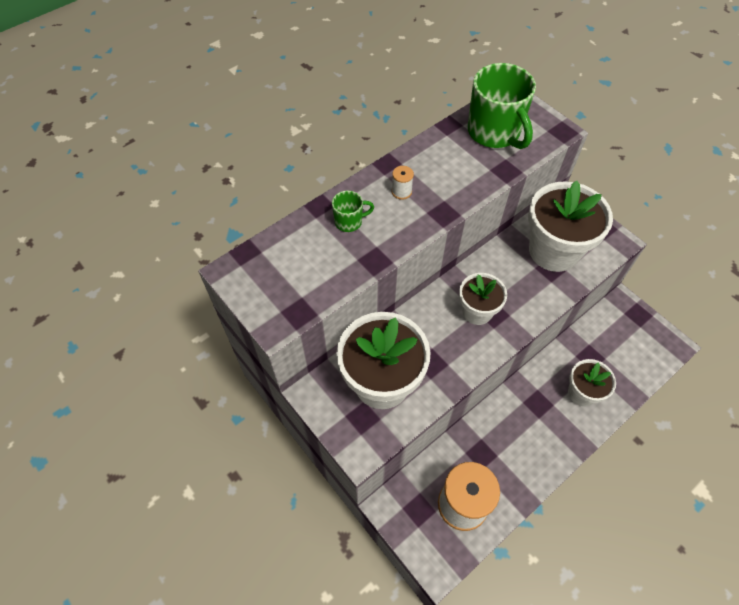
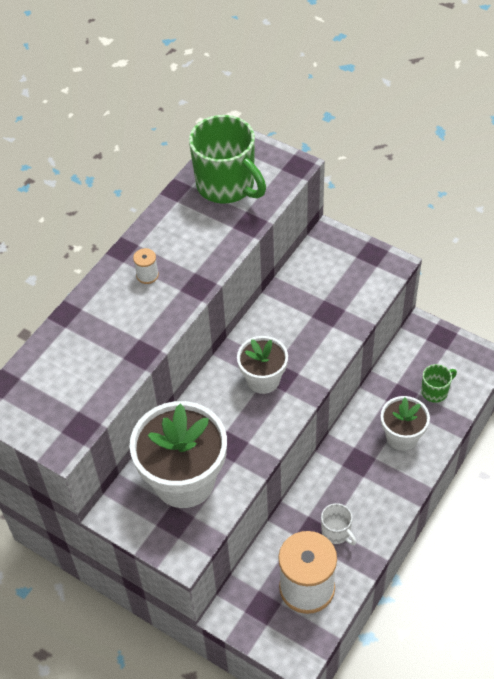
camera: 15 degrees left, 5 degrees down
(349, 221) = (102, 321): green mug -> green mug (435, 391)
(502, 462) = (336, 532): none -> white mug
(553, 251) = (326, 293): white flower pot -> none

